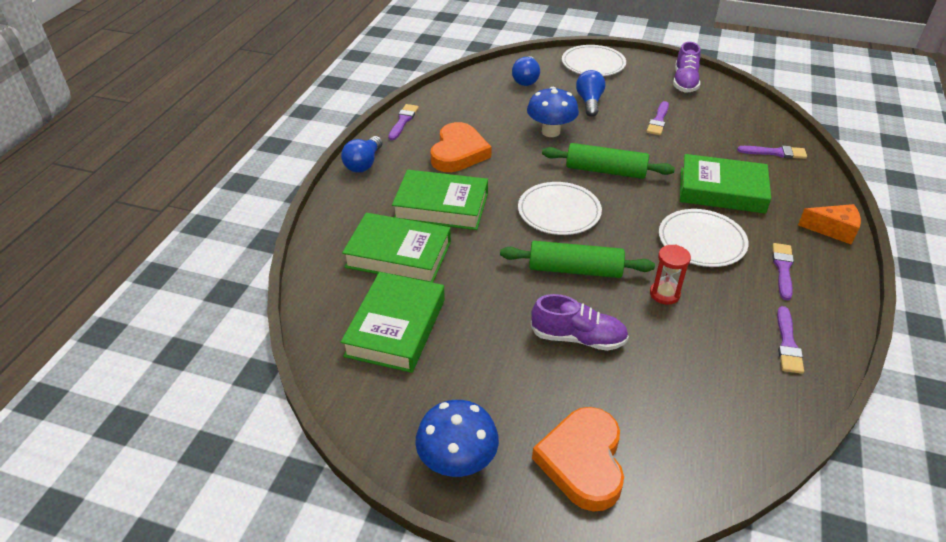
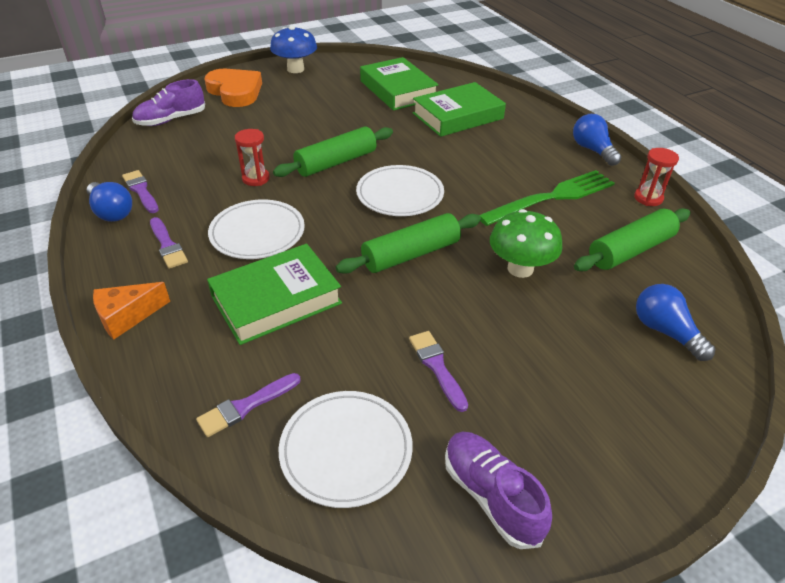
camera: 135 degrees right, 0 degrees up
(403, 121) = (648, 198): purple brush -> red hourglass
(441, 206) = (486, 153): green book -> none
(458, 152) = (552, 197): orange heart -> green fork
(473, 108) = (630, 250): none -> green rolling pin
(550, 132) = (520, 268): blue mushroom -> green mushroom
(578, 338) = (290, 130): purple shoe -> purple shoe (171, 120)
(589, 102) = (548, 343): blue light bulb -> blue light bulb (111, 212)
(593, 64) = (655, 435): white plate -> white plate (346, 450)

